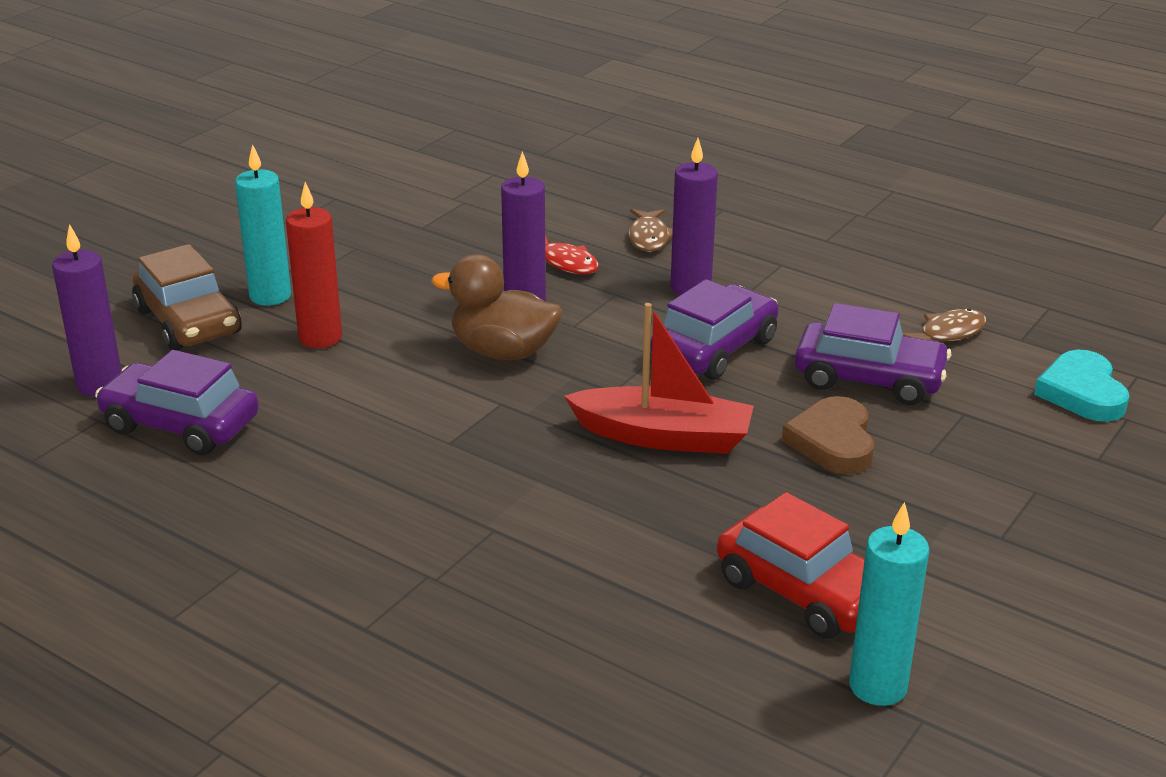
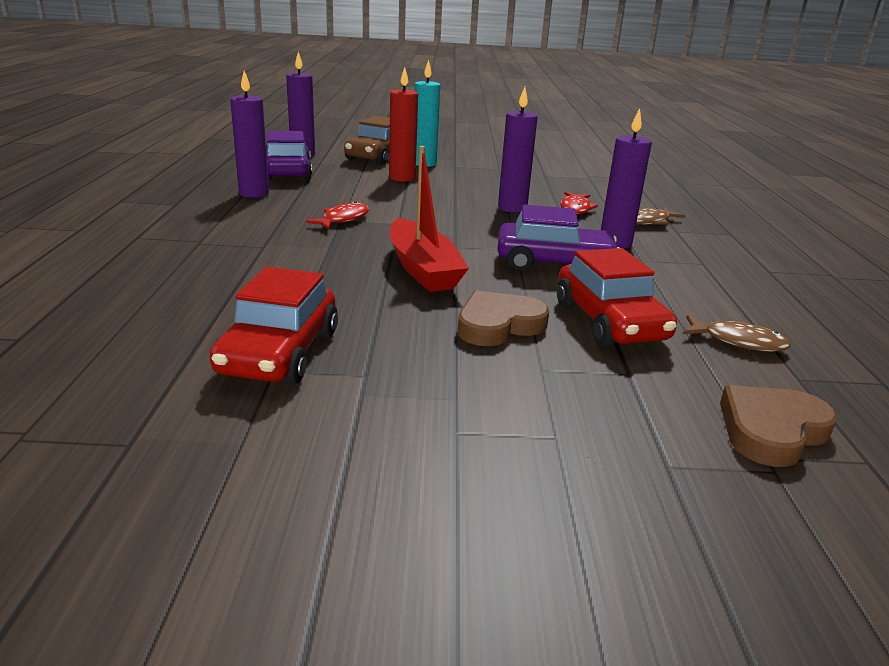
camera: 55 degrees right, 5 degrees down
(264, 483) = (254, 193): none -> purple candle
(450, 439) = (343, 219): none -> red fish
(503, 352) = (452, 213): brown duck -> none
(869, 379) = (609, 322): purple car -> red car
(877, 686) = (166, 411): turquoise candle -> none
(1082, 393) = (771, 430): turquoise heart -> brown heart

